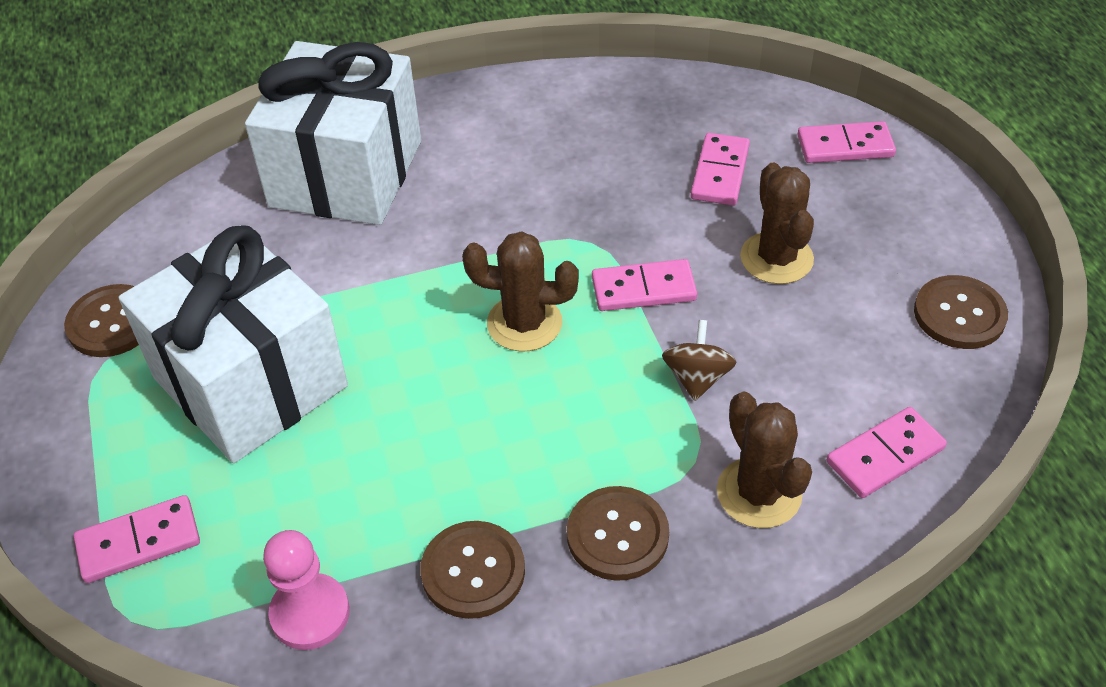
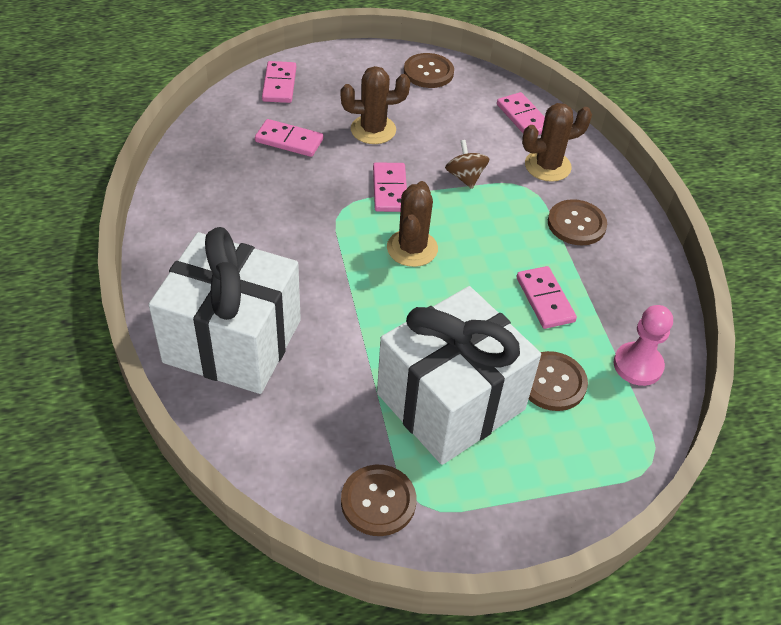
camera: 90 degrees left, 0 degrees up
(139, 542) = (591, 463): pink domino -> pink domino (545, 299)
(473, 571) = (603, 287): brown button -> brown button (552, 382)
(697, 377) = (465, 177): brown spinning top -> brown spinning top turned 60 degrees clockwise

